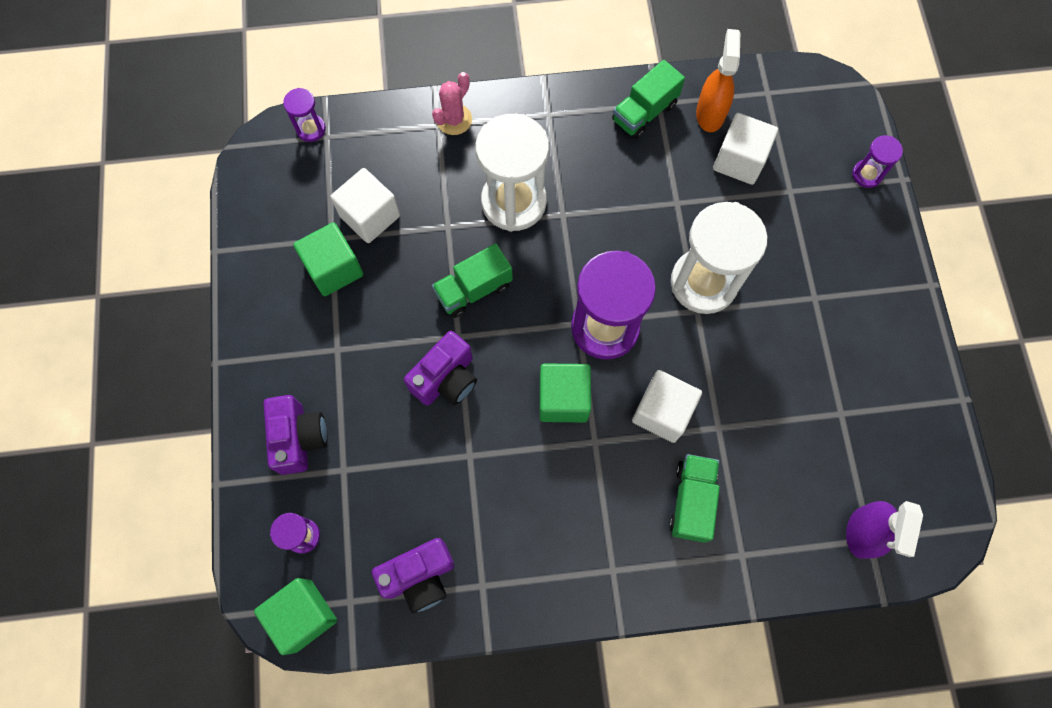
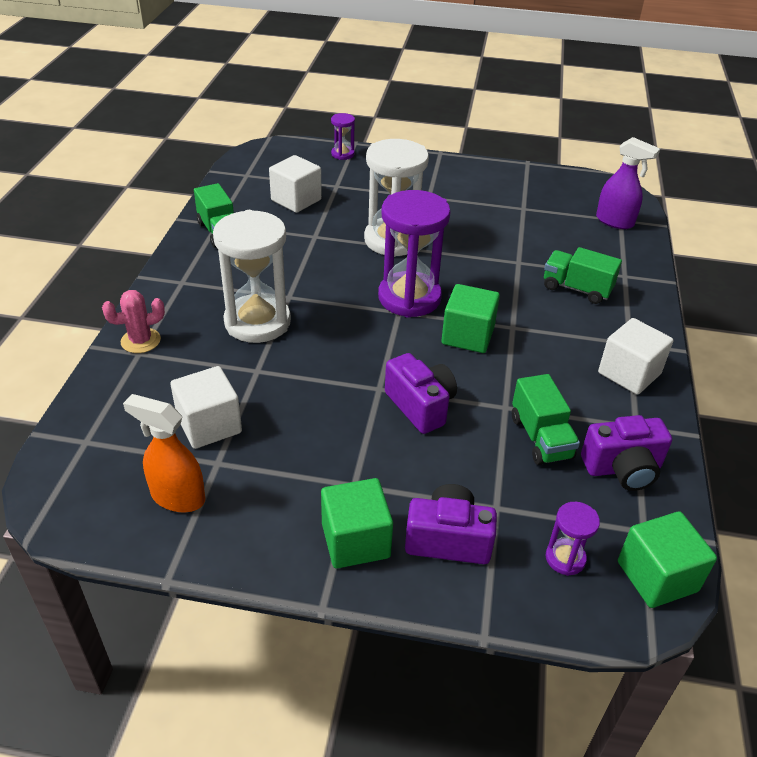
camera: 75 degrees left, 30 degrees down
(311, 129) = (65, 452): purple hourglass -> none
(334, 269) = (255, 467): green cube -> green cube (355, 540)
(419, 576) = (622, 469): purple camera -> purple camera turned 90 degrees clockwise
(454, 119) = (141, 341): pink cactus -> pink cactus turned 75 degrees counterclockwise
(474, 289) = (334, 367): green truck -> green truck (541, 437)
(662, 412) = (497, 286): white cube -> white cube (629, 373)
(710, 113) = (245, 203): orange spray bottle -> orange spray bottle (177, 497)

